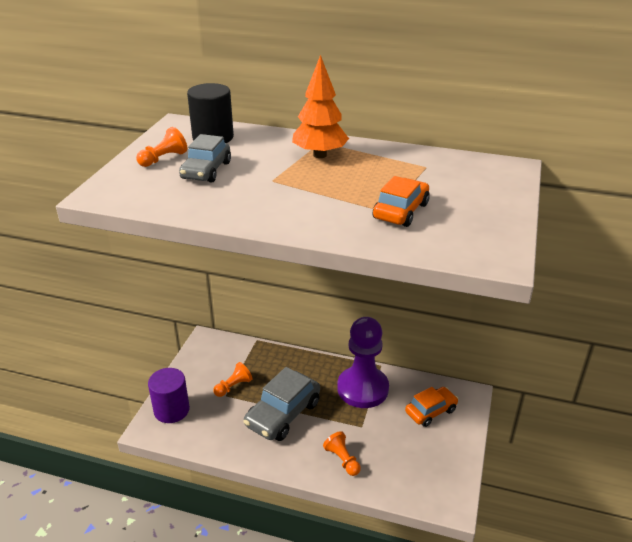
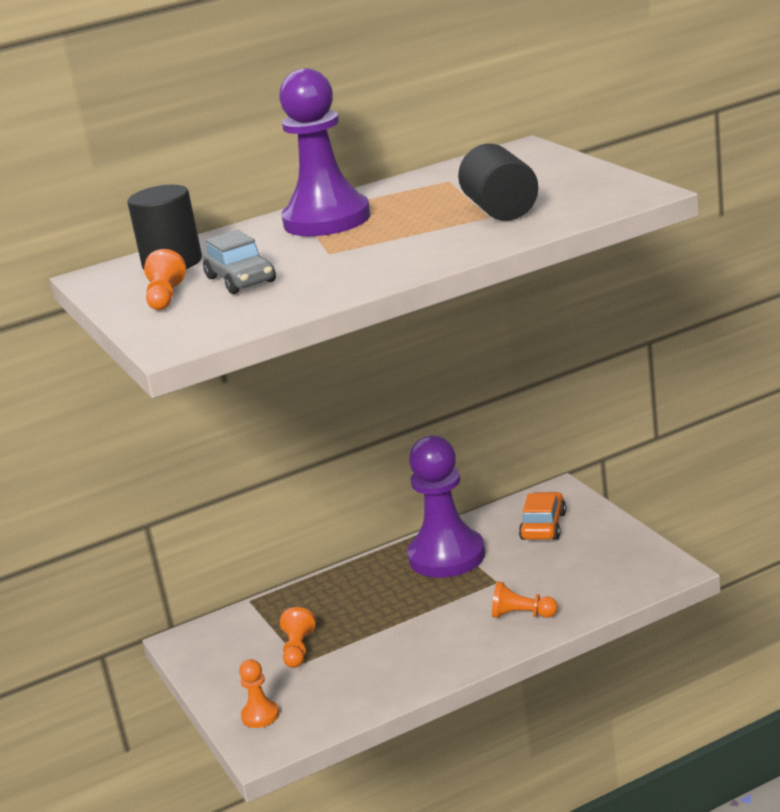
camera: 40 degrees left, 10 degrees down
(171, 410) = (260, 715): purple cylinder -> orange pawn
(283, 414) = (397, 629): grey car -> none
(319, 155) = (327, 220): orange tree -> purple pawn
(401, 211) = (501, 210): orange car -> black cylinder

